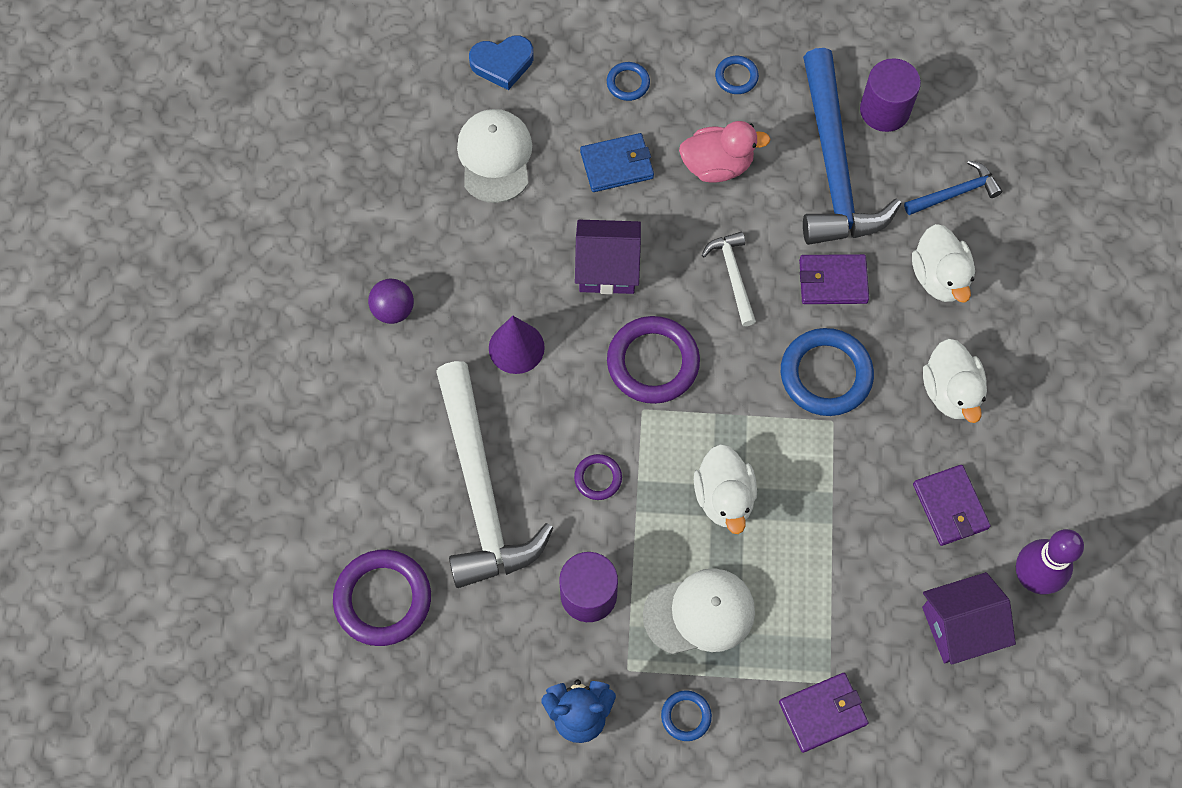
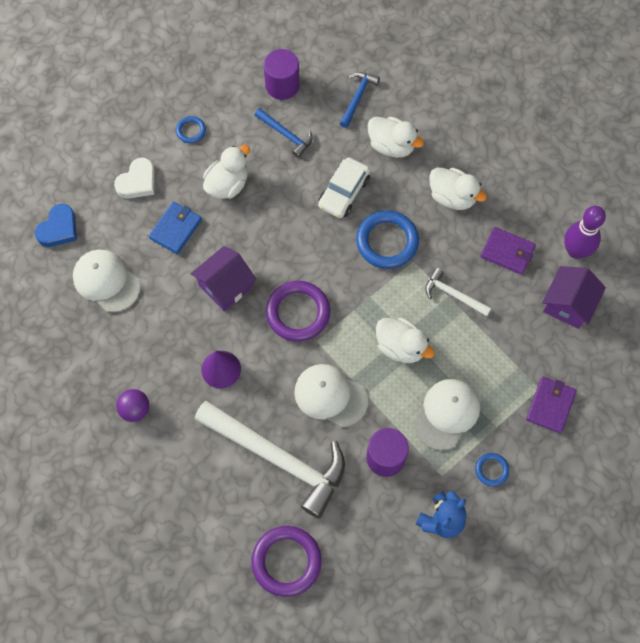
camera: 45 degrees left, 0 degrees up
(598, 478) = (330, 396): purple ring -> white cap
(628, 83) = (137, 182): blue ring -> white heart
(717, 165) = (227, 184): pink duck -> white duck
(733, 275) = (292, 233): white hammer -> white hammer (453, 294)
(832, 281) = (343, 192): purple wallet -> white car
(833, 166) = (286, 135): blue hammer -> blue hammer, size x0.46

